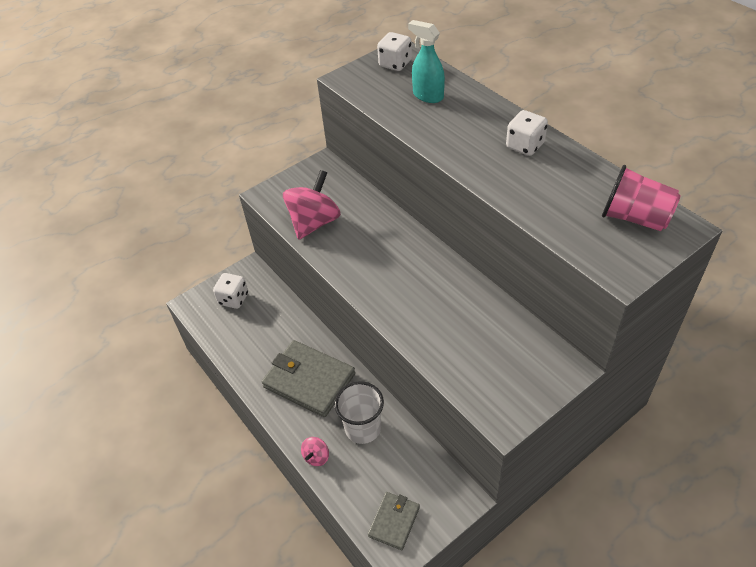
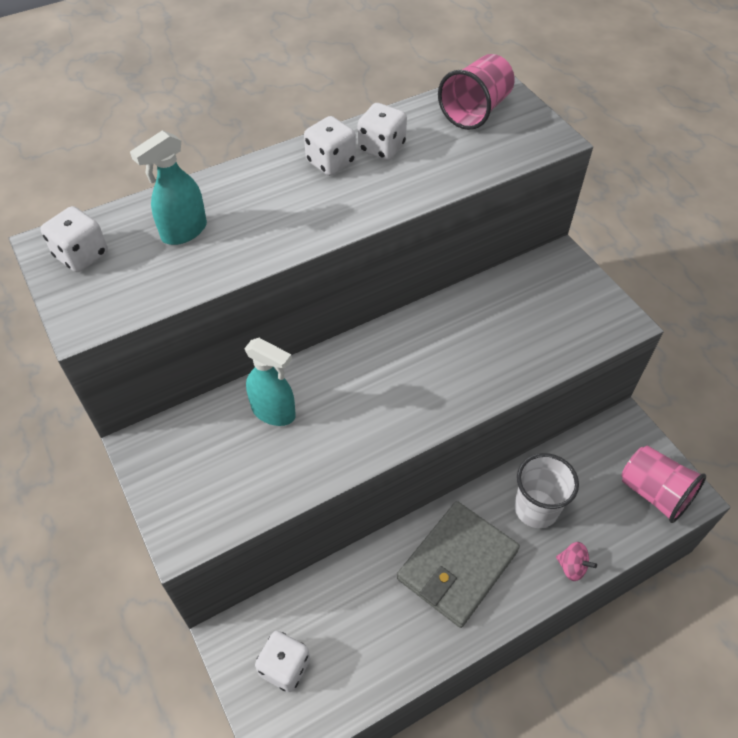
camera: 85 degrees left, 5 degrees up
(314, 222) = (272, 471): pink spinning top -> none
(358, 214) = (274, 412): none -> turquoise spray bottle
(394, 521) = (654, 493): grey wallet -> pink cup
(554, 169) = (381, 148): none -> white dice

